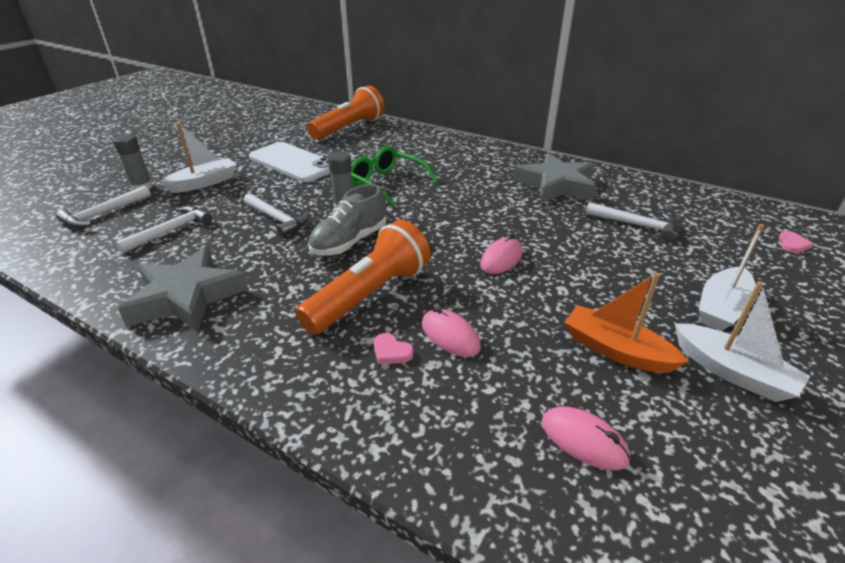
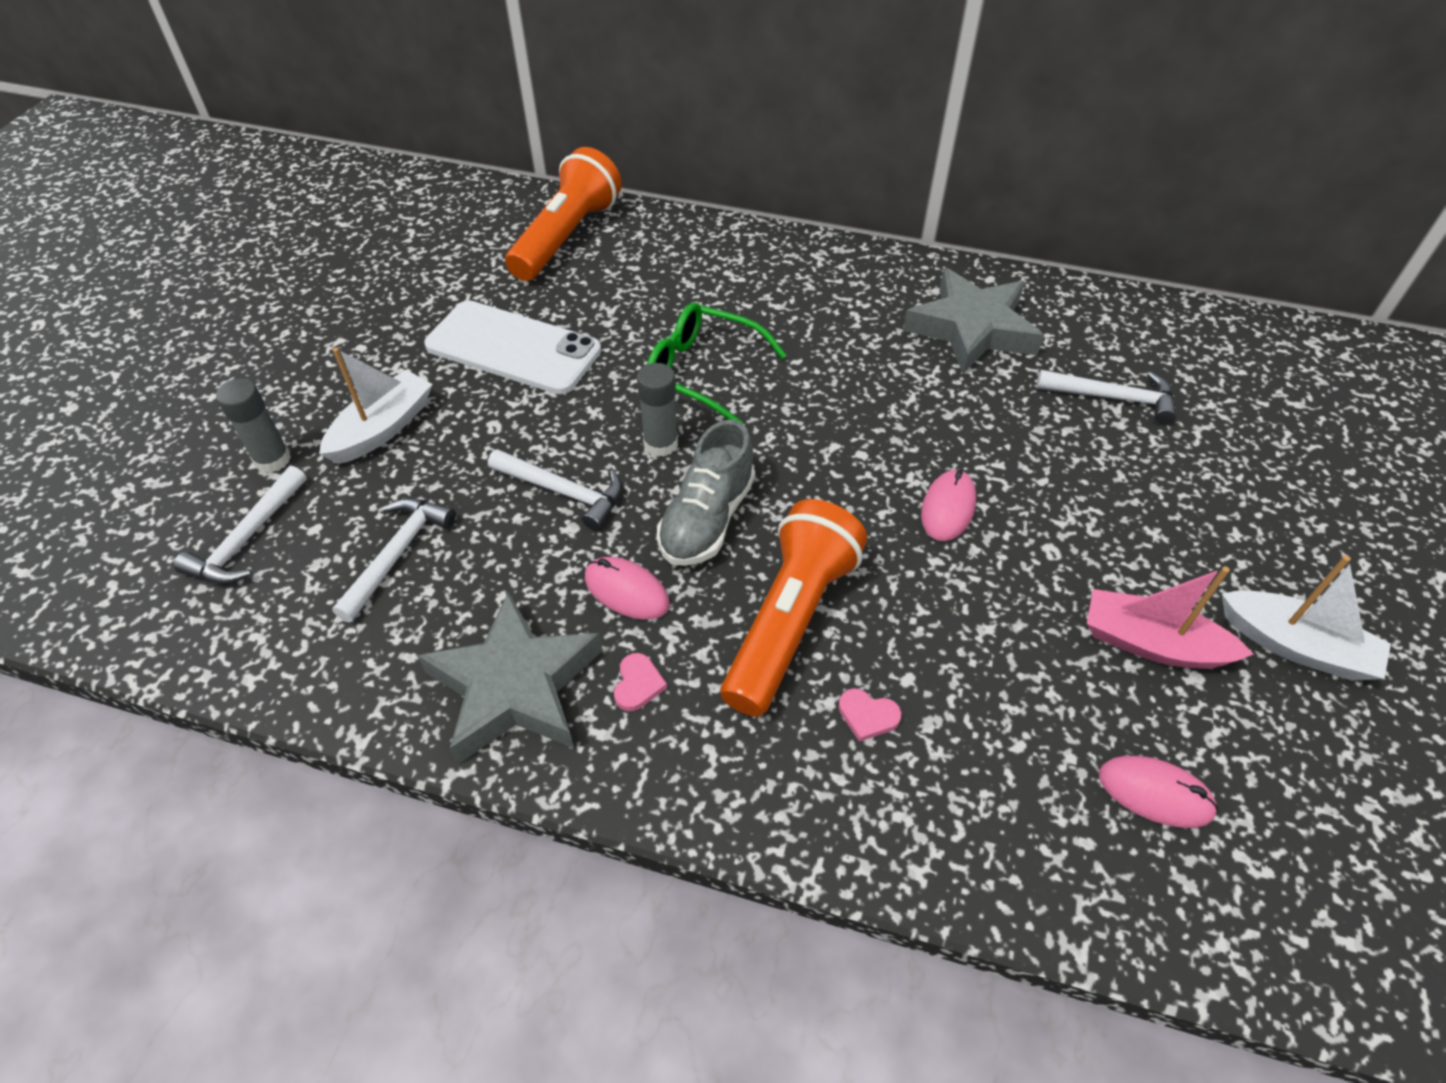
camera: 15 degrees left, 15 degrees up
(450, 336) = (934, 669): pink mouse -> pink mouse (626, 591)
(615, 350) = (1151, 643): orange boat -> pink boat
(721, 308) = (1261, 539): white boat -> none
(792, 244) = (1326, 397): pink heart -> pink heart (638, 684)

